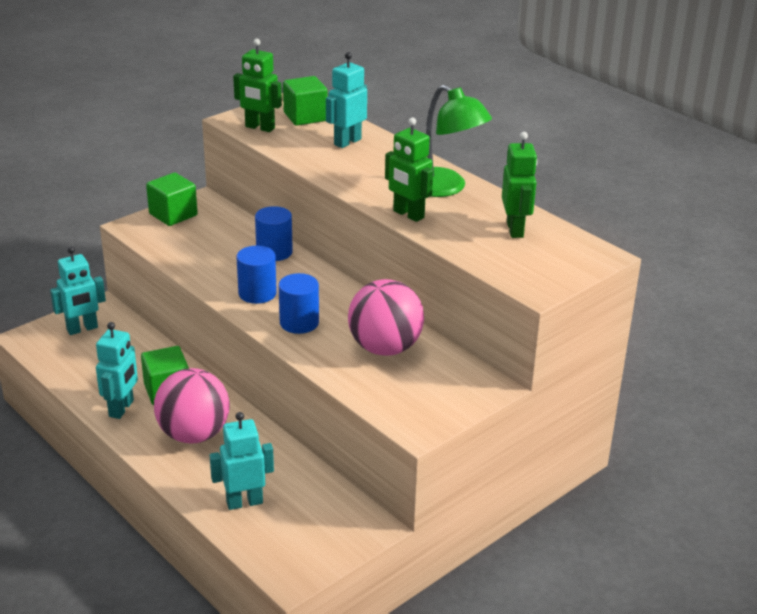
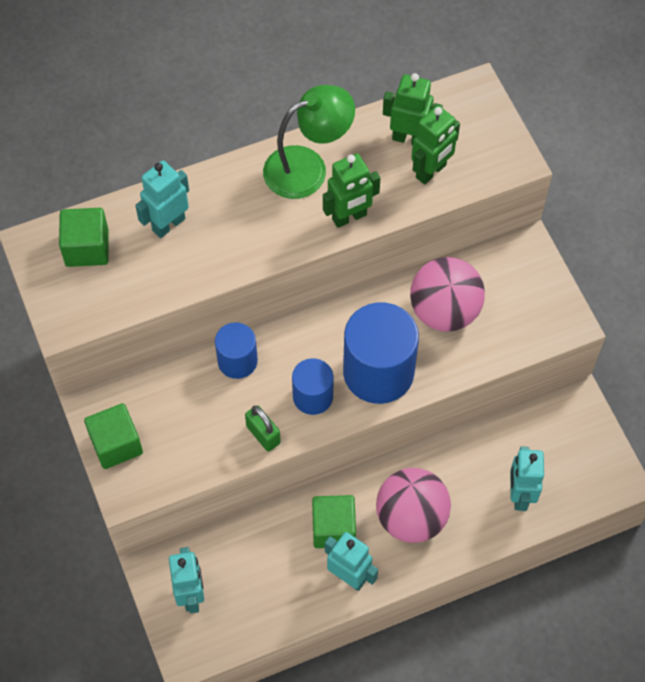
camera: 70 degrees left, 30 degrees up
(209, 276) = (263, 434): none -> green padlock
(259, 128) = (96, 301): green robot -> green robot (431, 171)
(299, 323) = (378, 372): blue cylinder -> blue cylinder, size x1.77
(347, 142) = (168, 224): turquoise robot -> turquoise robot turned 75 degrees clockwise

